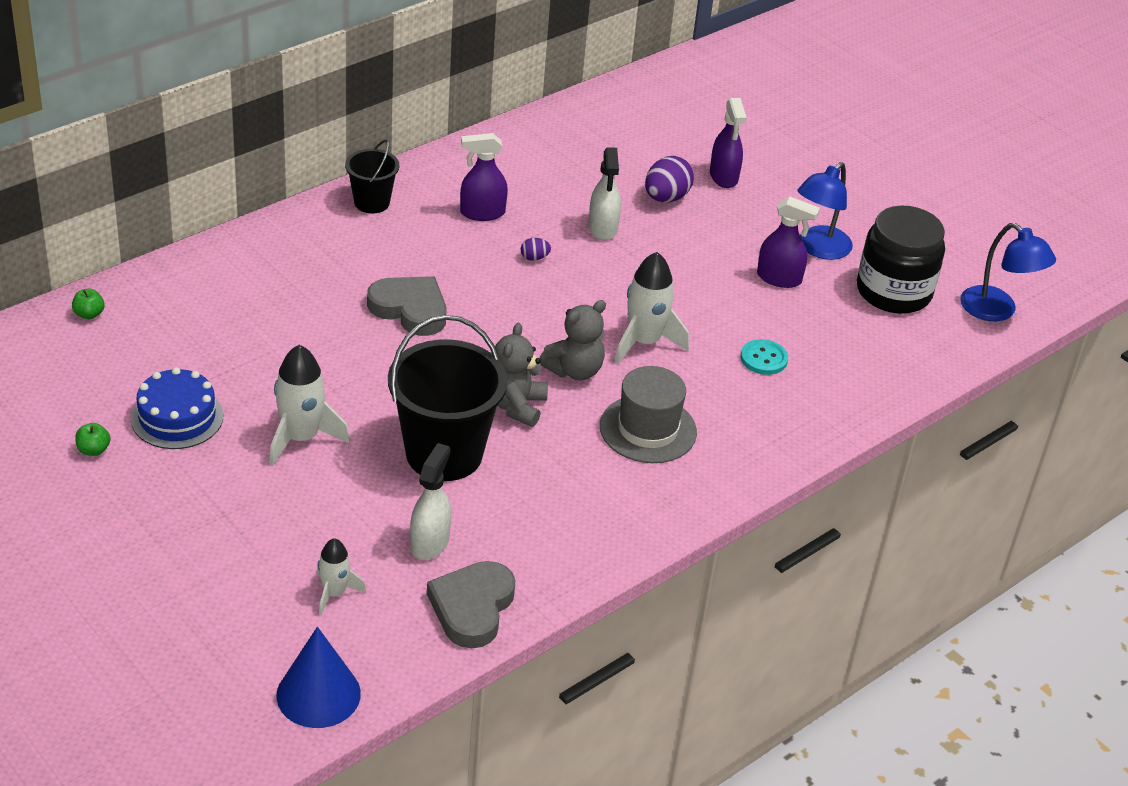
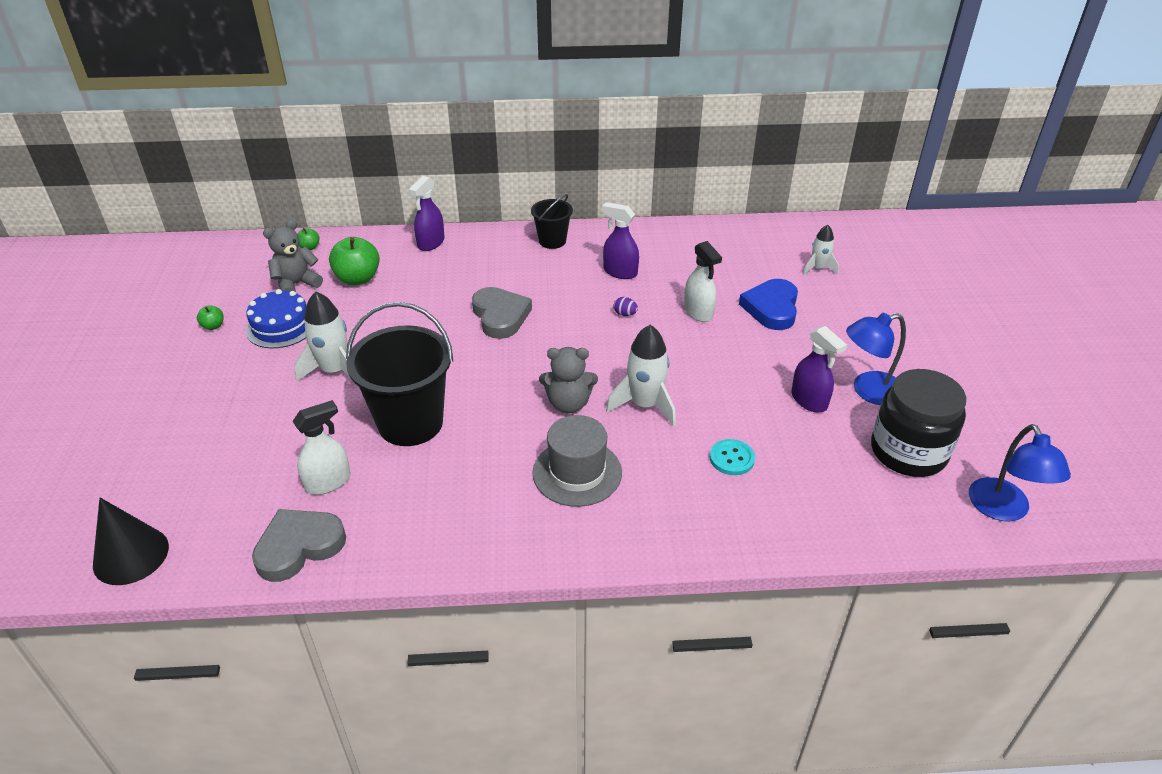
camera: 40 degrees right, 0 degrees up
(198, 329) = (358, 278): none -> green apple
(318, 694) = (131, 555): blue cone -> black cone
(334, 593) = (227, 487): white rocket -> white rocket (818, 268)
(516, 406) = (498, 411): grey teddy bear -> grey teddy bear (296, 284)
(603, 228) = (698, 312): white spray bottle -> white spray bottle turned 60 degrees counterclockwise
(666, 198) = (771, 308): purple egg -> blue heart
(724, 177) = (836, 309): purple spray bottle -> purple spray bottle (431, 243)

